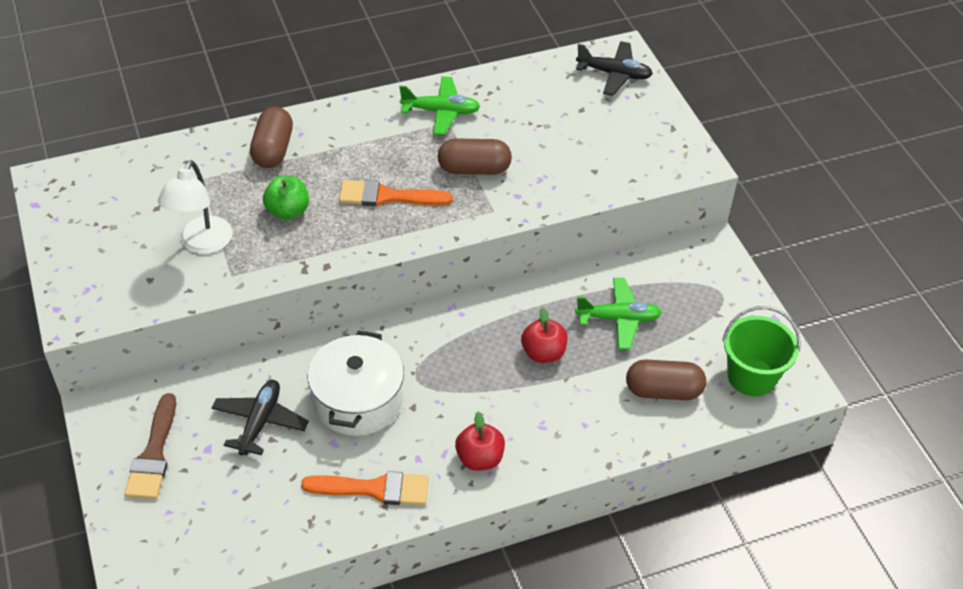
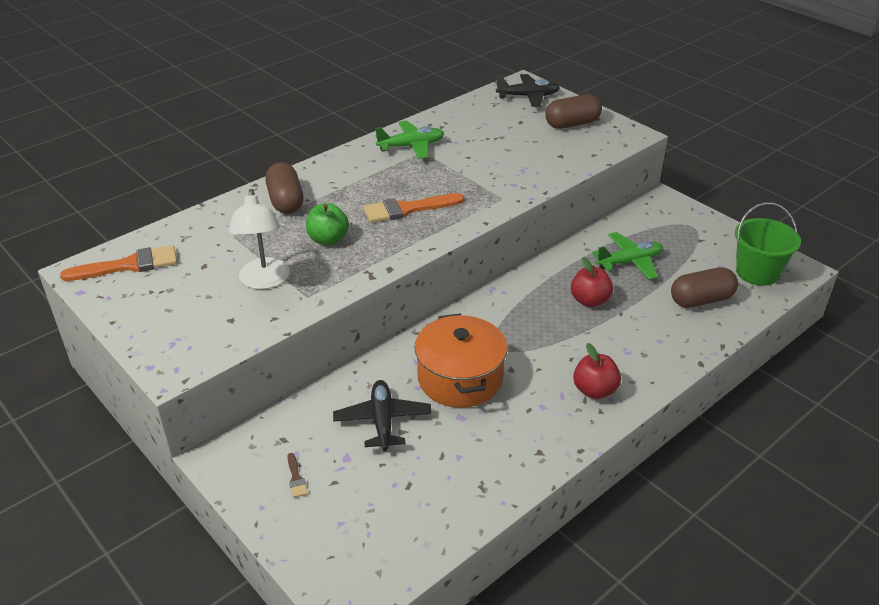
camera: 20 degrees left, 10 degrees down
(153, 454) = (296, 478): brown brush -> brown brush, size x0.44
(358, 400) = (460, 378): white pot -> orange pot
(374, 489) = (521, 442): orange brush -> orange brush (128, 265)
(474, 169) = (466, 176): brown capsule -> brown capsule (572, 124)

